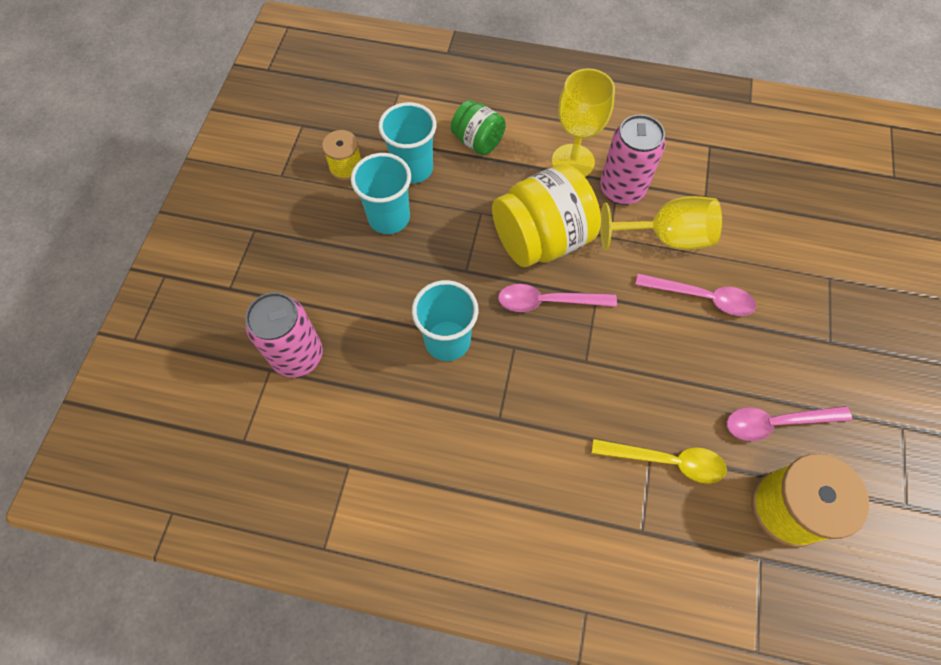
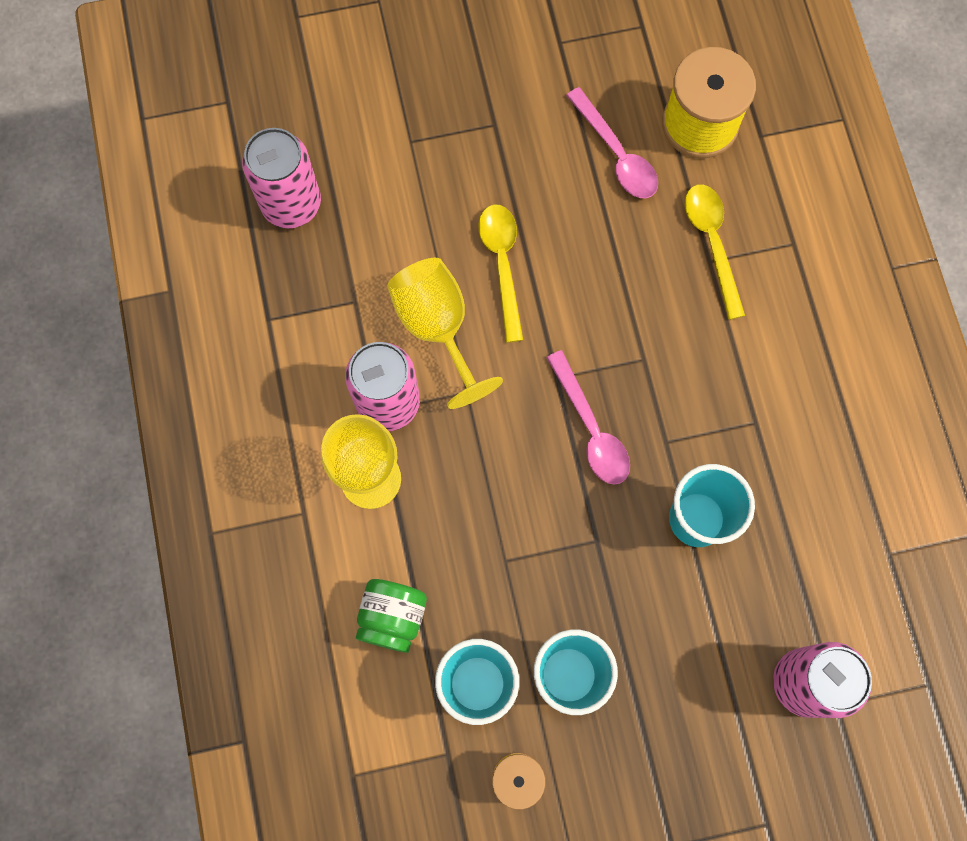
camera: 115 degrees left, 10 degrees up
(541, 239) = (509, 470): yellow jar -> none
(702, 297) = (502, 265): pink spoon -> yellow spoon
(796, 186) = (291, 204): none -> pink can

